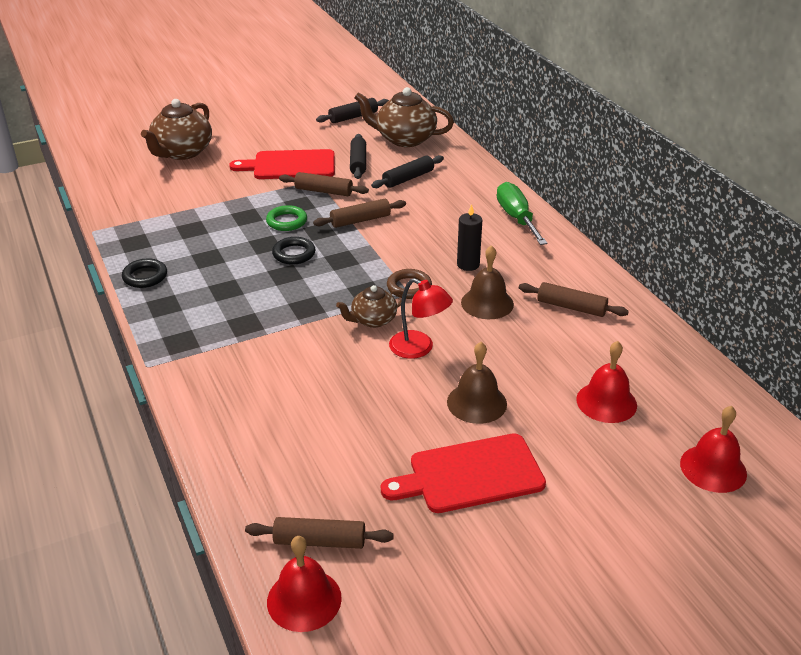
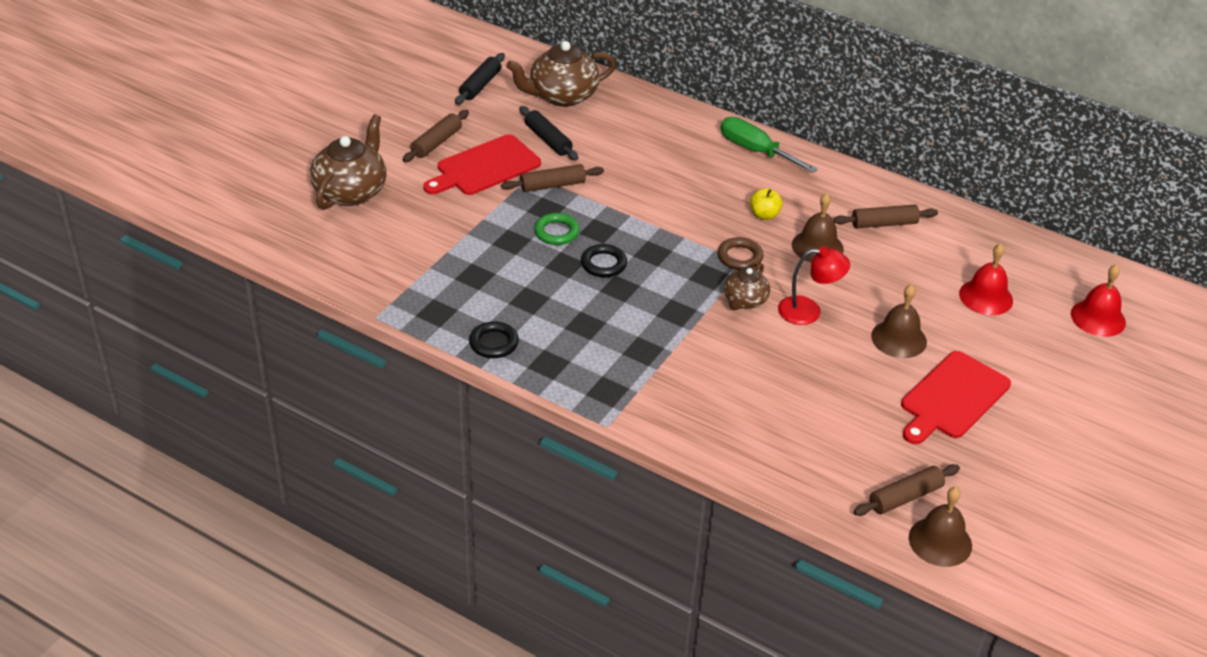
camera: 35 degrees left, 5 degrees up
(182, 152) = (351, 191): brown teapot -> brown teapot turned 150 degrees counterclockwise
(304, 599) = (940, 541): red bell -> brown bell
(360, 220) = (623, 205): brown rolling pin -> brown rolling pin (436, 143)
(408, 178) = (615, 142): black rolling pin -> none
(468, 264) = (764, 215): black candle -> yellow apple

